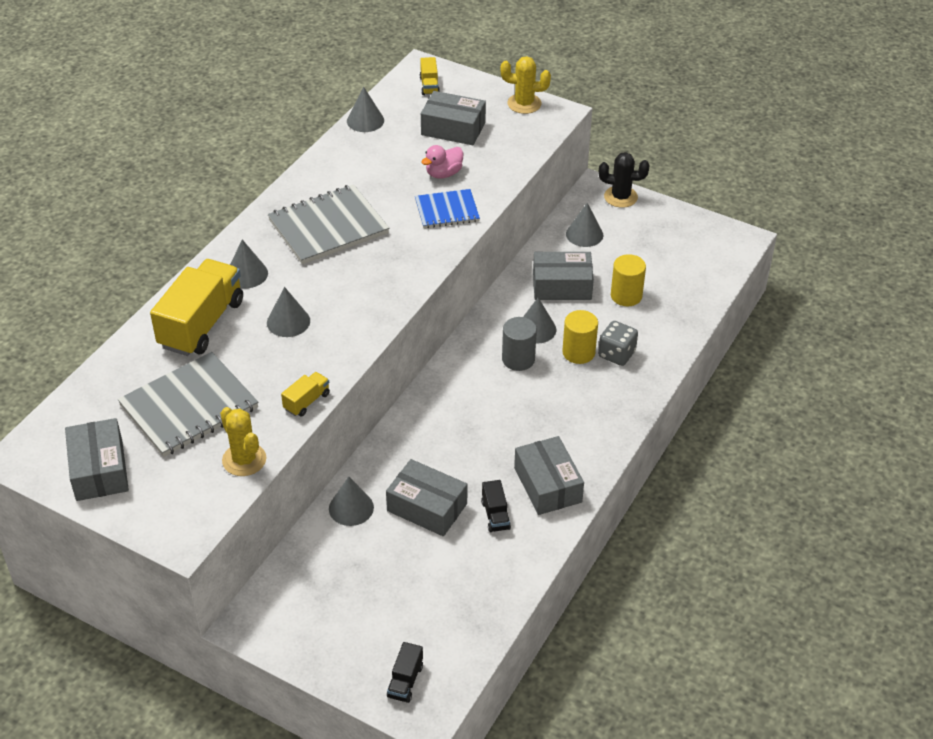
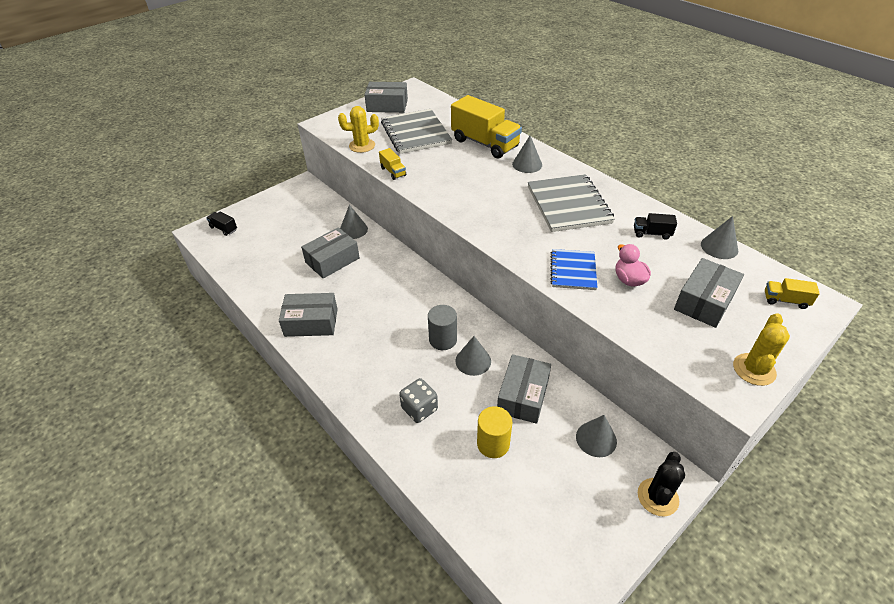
camera: 110 degrees right, 0 degrees up
(288, 321) = (471, 174): grey cone -> none
(495, 515) = (304, 289): black truck -> black truck (651, 233)
(578, 352) = (433, 382): yellow cylinder -> none

